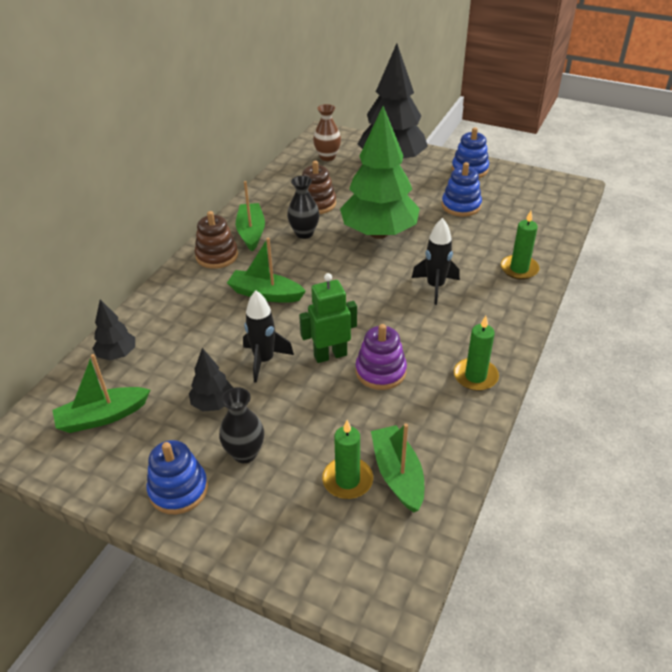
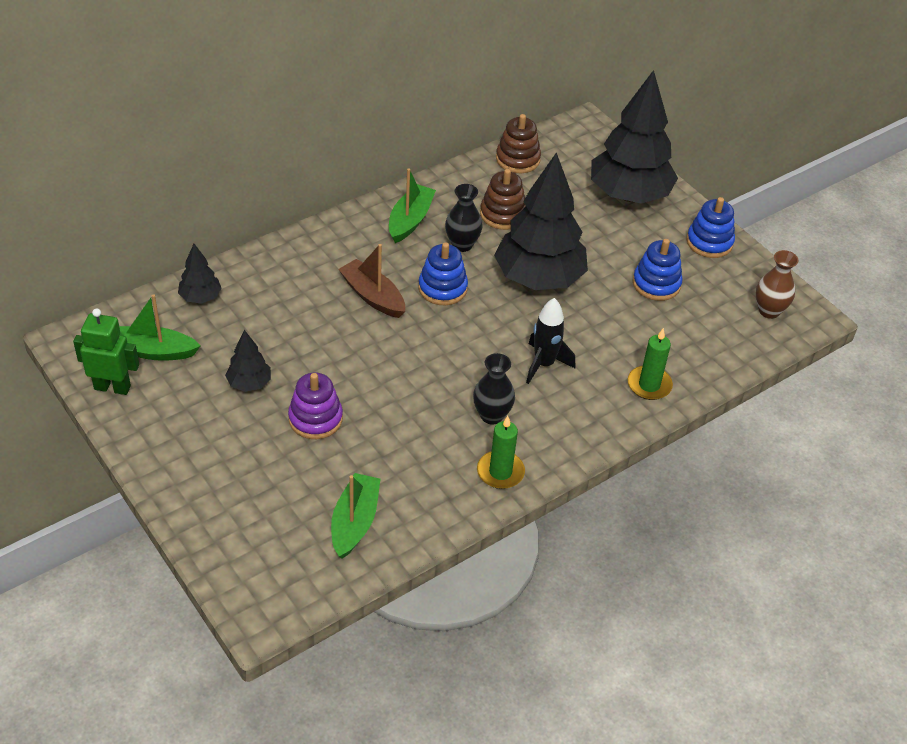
camera: 25 degrees right, 5 degrees up
(178, 489) = (171, 444): blue stacking toy -> blue stacking toy (442, 288)
(217, 256) = (357, 233): brown stacking toy -> brown stacking toy (518, 159)
(245, 453) = (244, 440): black vase -> black vase (491, 415)
(264, 360) = (321, 364): black rocket -> none
(265, 294) = (372, 296): green boat -> brown boat
(327, 157) = (562, 159): brown vase -> brown vase (769, 311)
(330, 355) = (384, 387): green robot -> green robot (112, 387)
(347, 480) = (309, 505): green candle -> none
(379, 233) = (539, 278): green tree -> black tree
(380, 371) = (417, 425): purple stacking toy -> purple stacking toy (315, 419)

